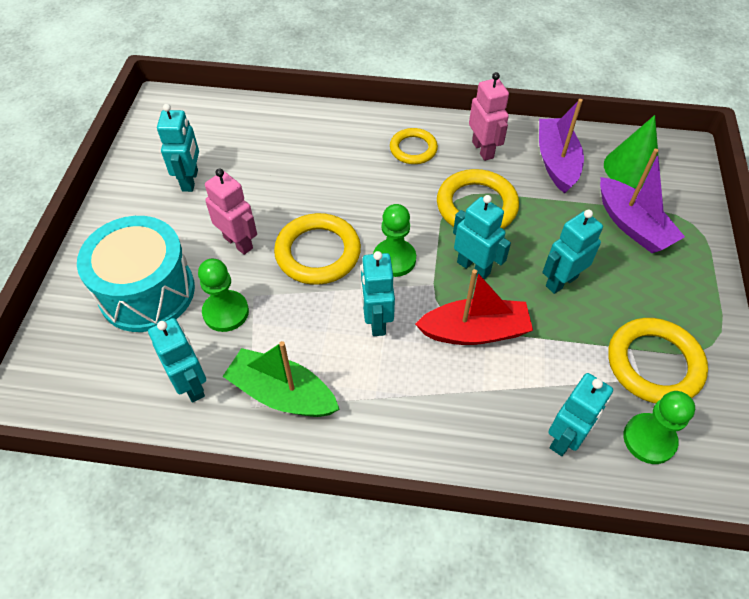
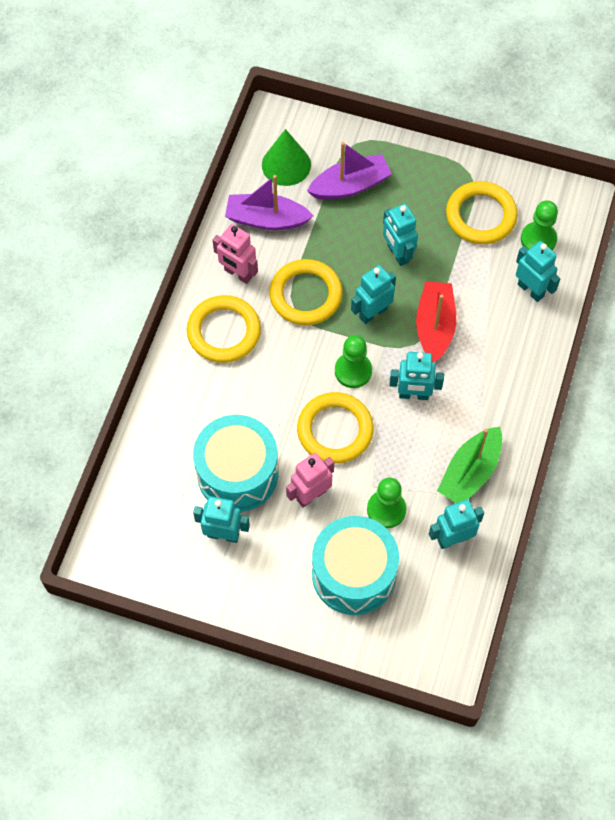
camera: 80 degrees left, 10 degrees up
(257, 181) = (237, 473): none -> turquoise drum
(413, 149) = (224, 332): yellow ring -> yellow ring, size x1.60
(483, 150) = (238, 274): pink robot -> pink robot turned 135 degrees counterclockwise

